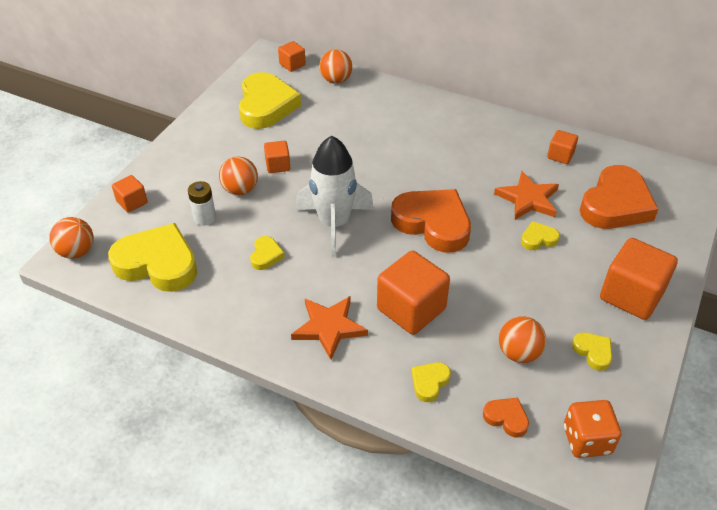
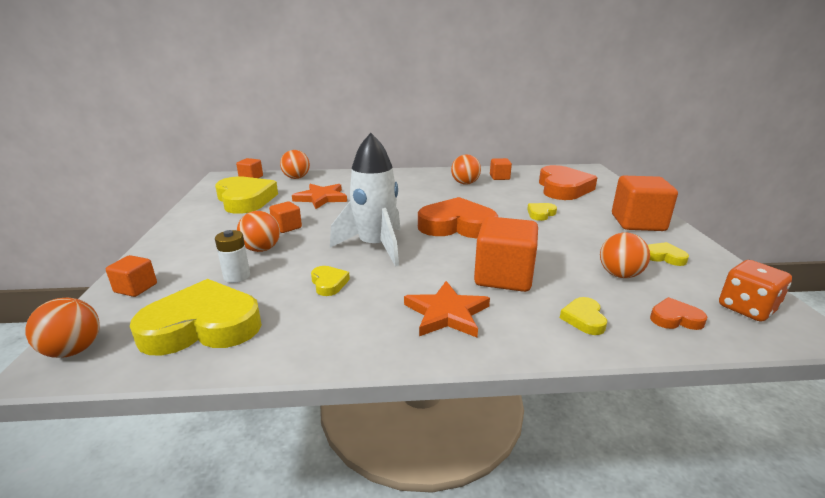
camera: 30 degrees left, 20 degrees down
(508, 153) = (465, 183): none -> orange ball
(528, 199) = (507, 198): orange star -> orange star (321, 198)

